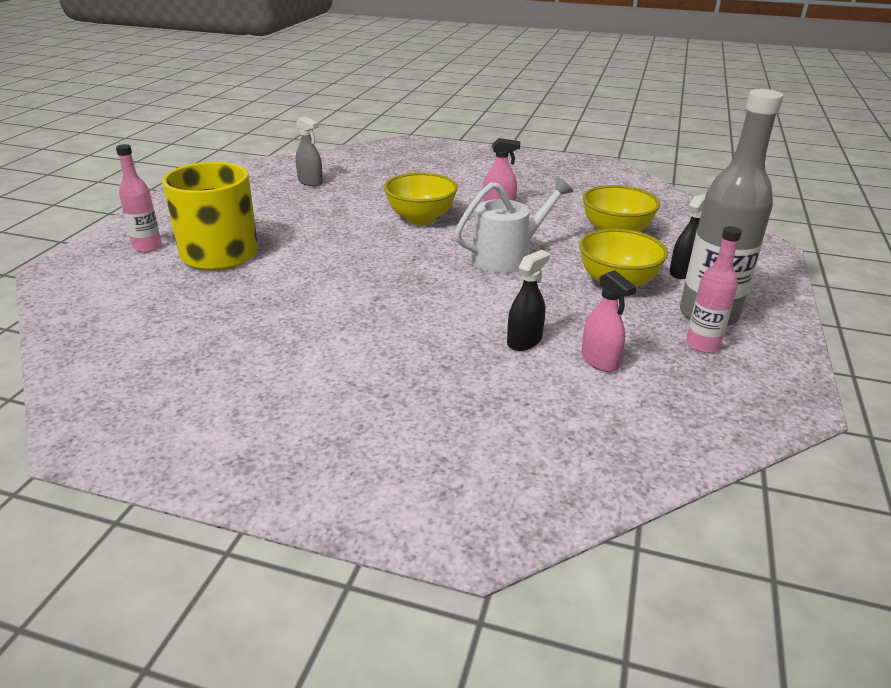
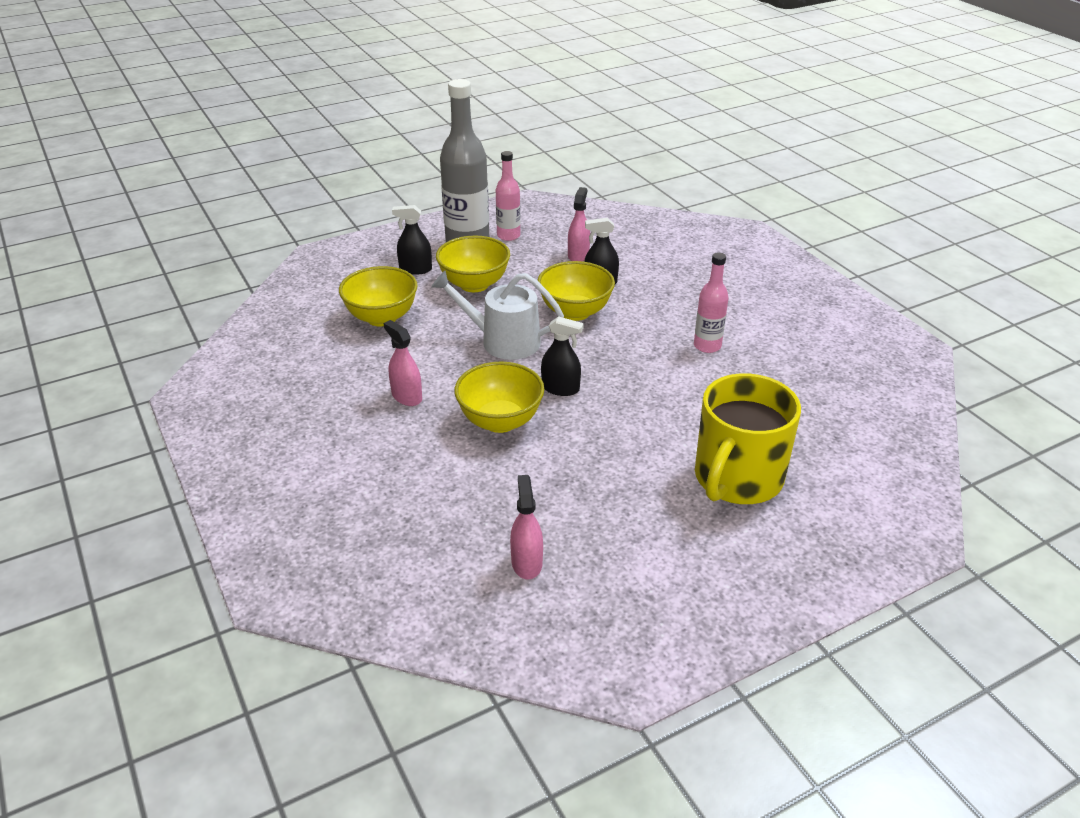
camera: 135 degrees left, 5 degrees up
(147, 247) = (807, 531): pink bottle -> pink bottle (707, 346)
(310, 182) = (526, 563): grey spray bottle -> pink spray bottle
(413, 248) = (560, 388): none -> black spray bottle
(496, 302) = (575, 312): none -> yellow bowl

